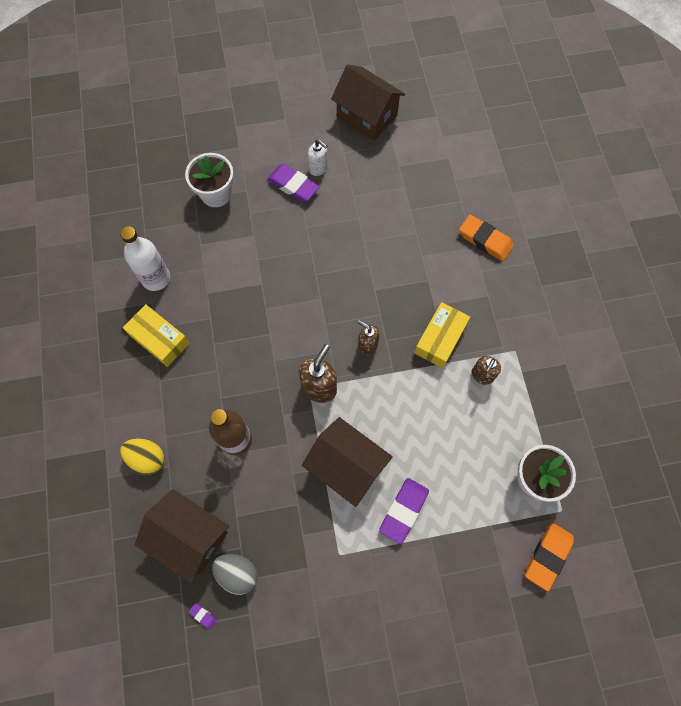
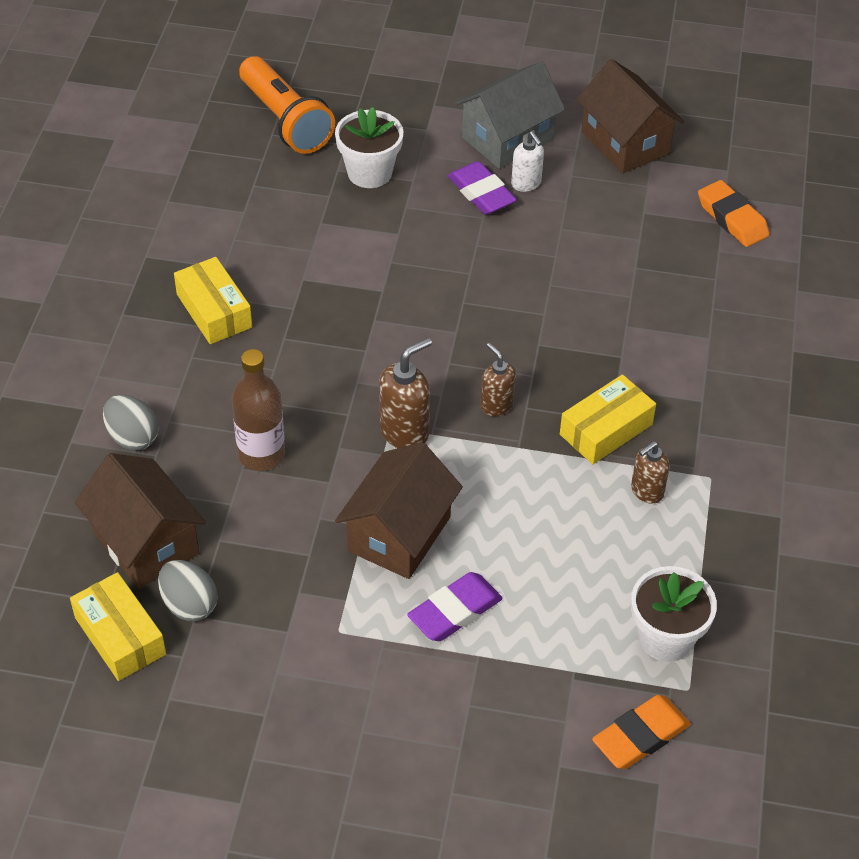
camera: 20 degrees right, 20 degrees down
(144, 171) = (285, 120): none -> orange flashlight
(147, 459) = (132, 437): yellow egg -> grey egg
(156, 278) = (243, 242): white bottle -> none
(203, 615) = (120, 636): purple eraser -> yellow box
(293, 137) = (507, 138): none -> grey house
(346, 466) = (399, 534): brown house -> brown house turned 60 degrees clockwise
(485, 240) = (729, 334): orange eraser -> orange eraser (732, 218)

